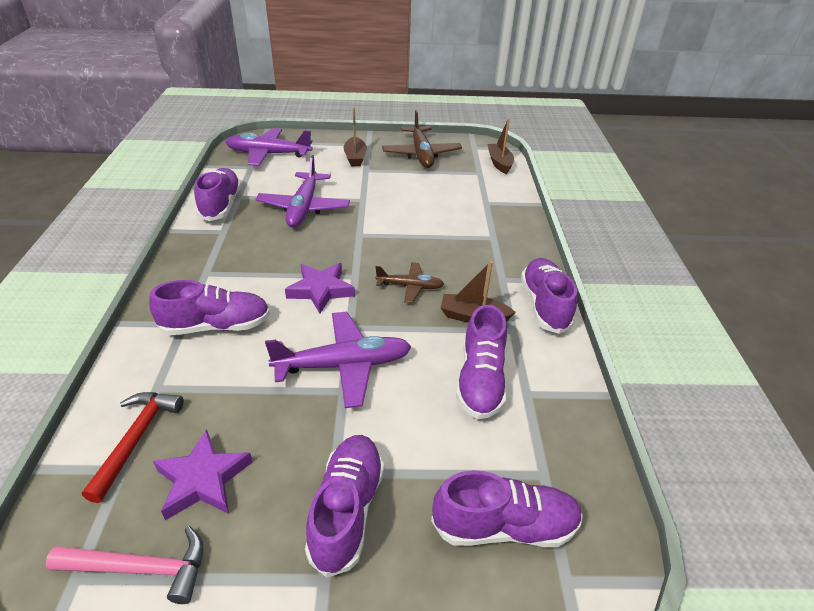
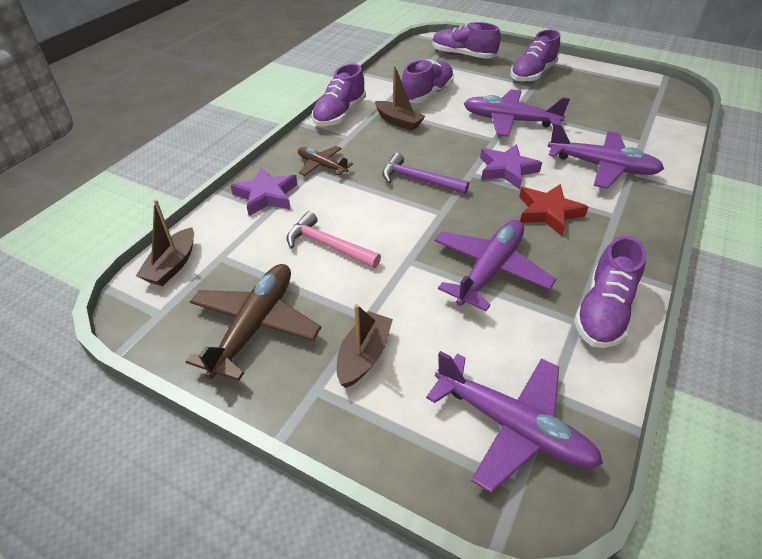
camera: 150 degrees left, 5 degrees up
(136, 439) = (648, 121): red hammer -> none
(140, 568) = (632, 82): pink hammer -> pink hammer (328, 246)
(203, 479) = (605, 98): purple star -> purple star (266, 196)
(216, 326) = (602, 167): purple shoe -> purple plane
(269, 259) = (548, 212): none -> red star
(398, 255) = (418, 180): none -> purple hammer
(410, 286) = (428, 152): brown plane -> brown plane (322, 166)

